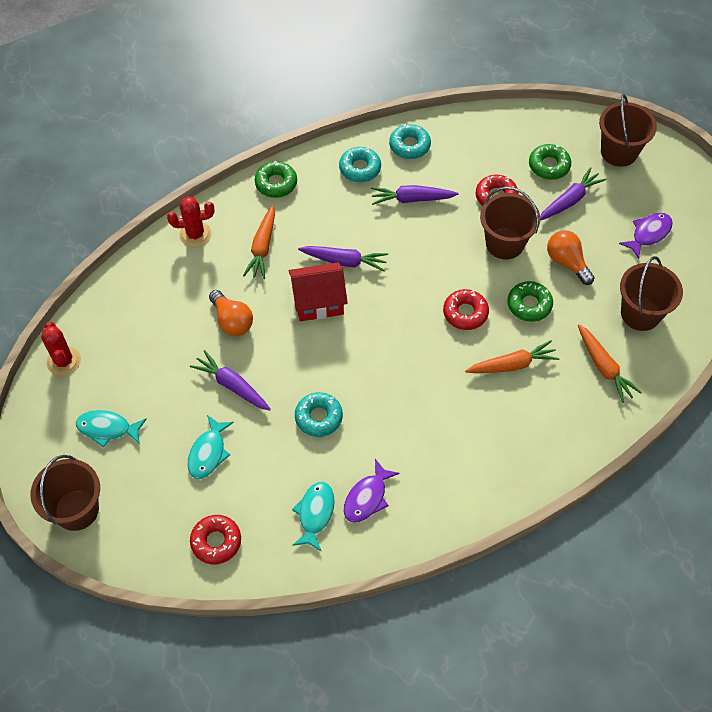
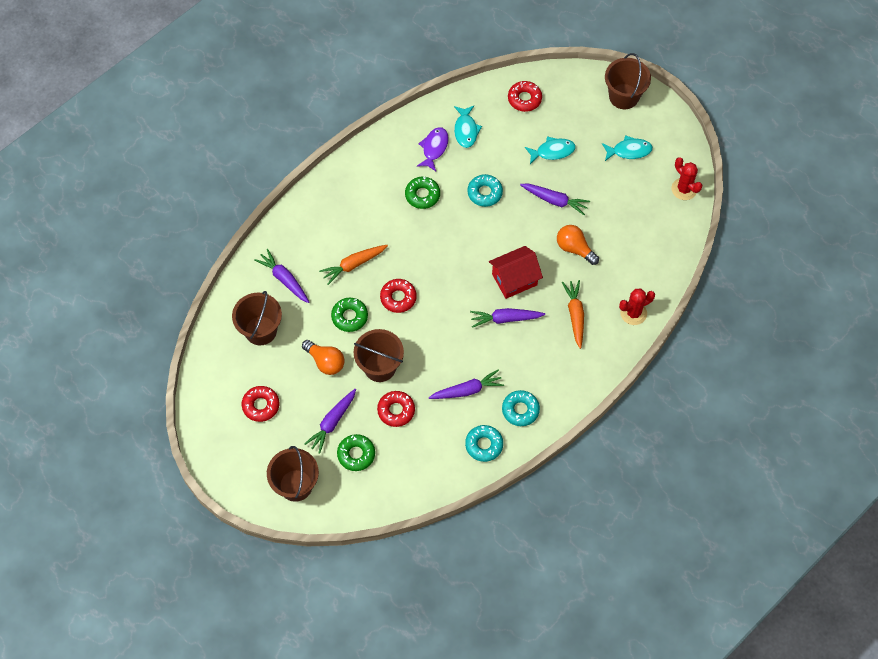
camera: 165 degrees right, 5 degrees up
(208, 453) = (552, 151): turquoise fish -> turquoise fish turned 75 degrees clockwise
(276, 183) = (586, 377): green donut -> green donut (422, 195)
(604, 367) = (284, 279): orange carrot -> purple carrot
(648, 234) = (261, 405): purple fish -> red donut

